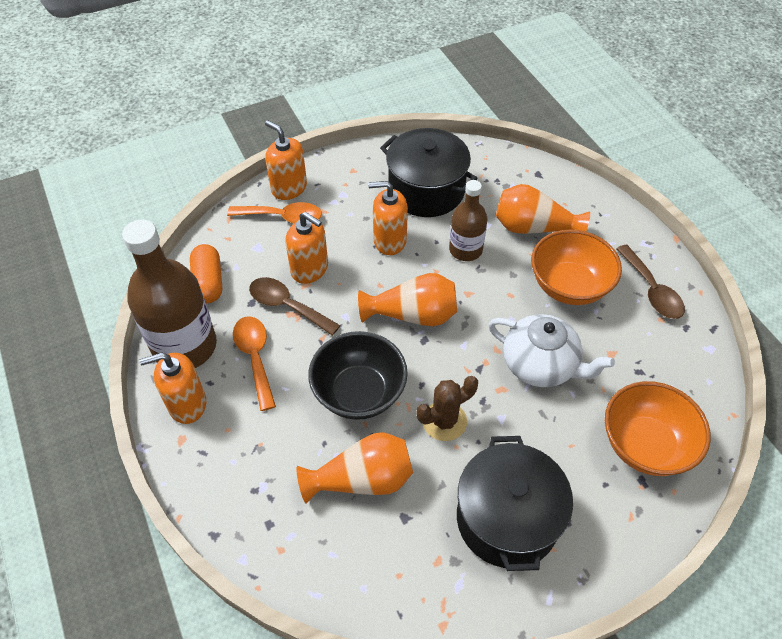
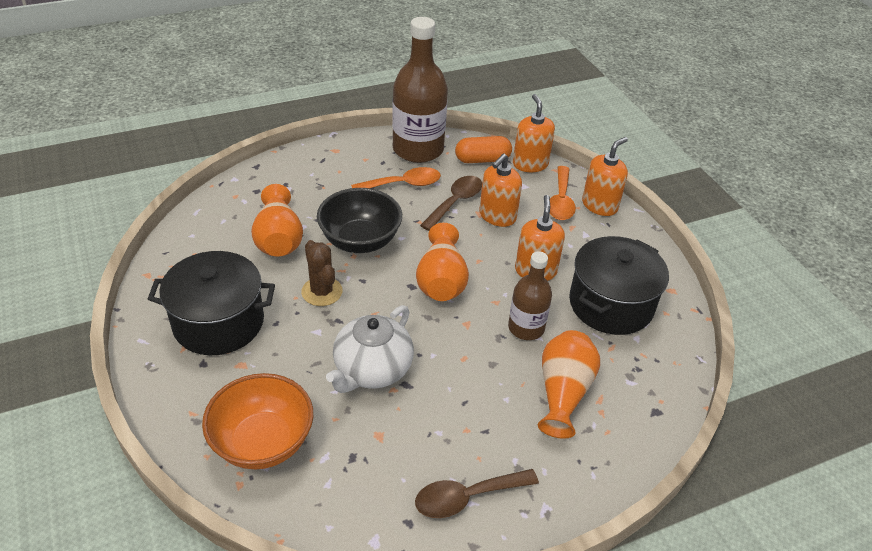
camera: 90 degrees right, 10 degrees down
(187, 404) = (365, 152): orange soap dispenser -> orange soap dispenser (530, 164)
(569, 286) = (475, 412): orange bowl -> none

